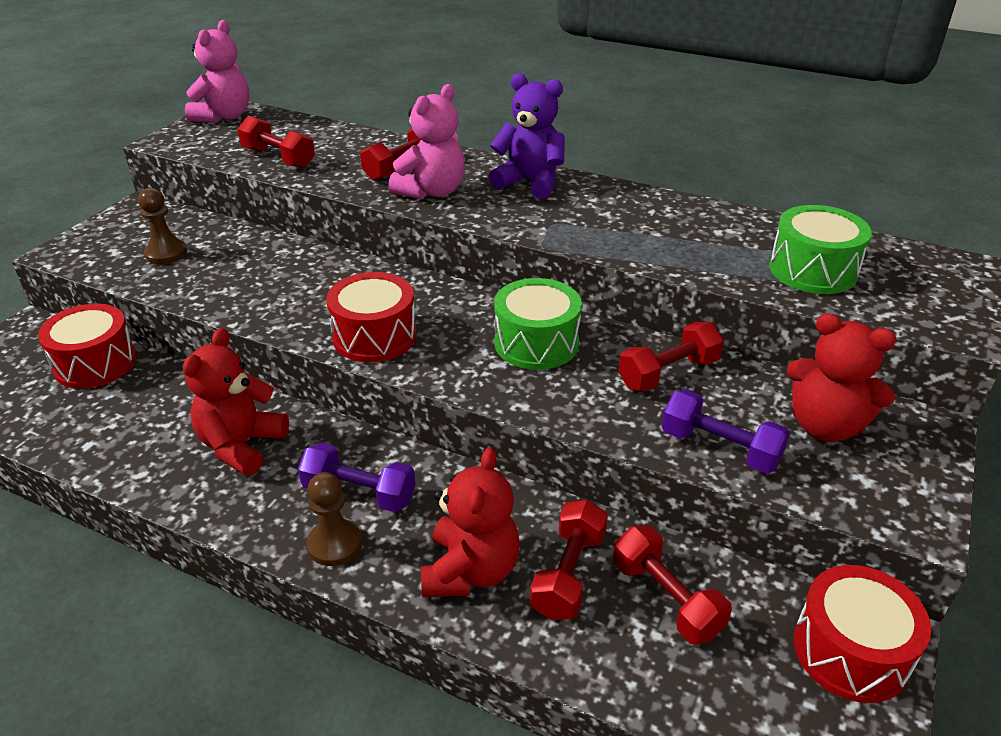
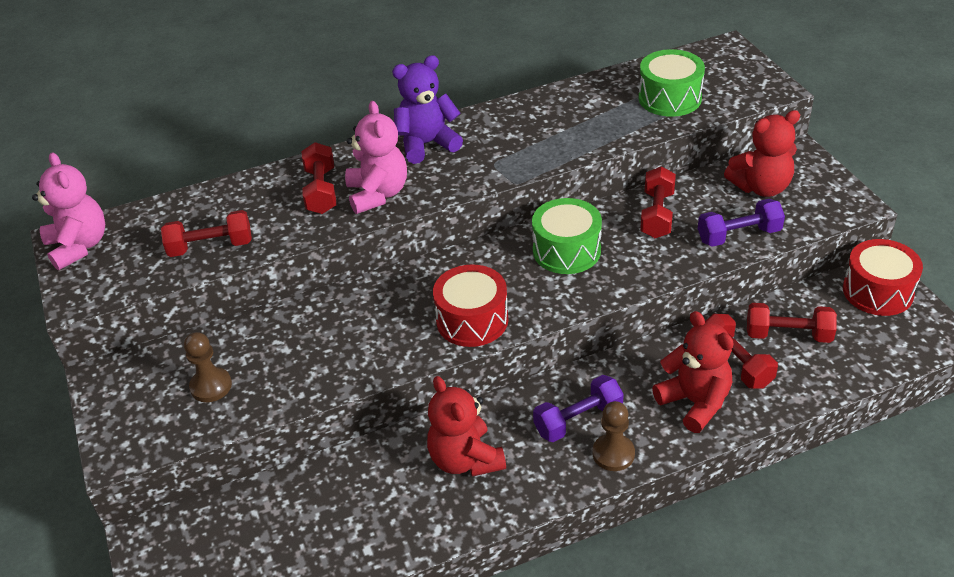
camera: 45 degrees left, 5 degrees up
(95, 363) = (260, 509): red drum -> none

